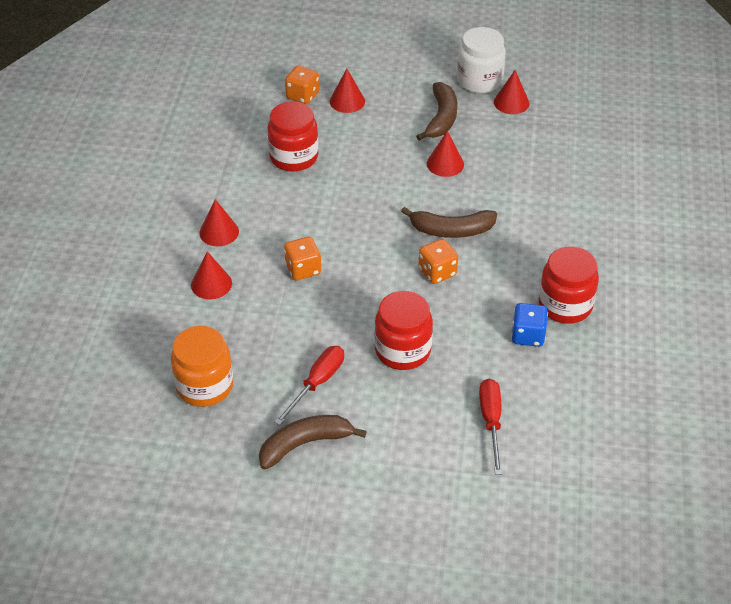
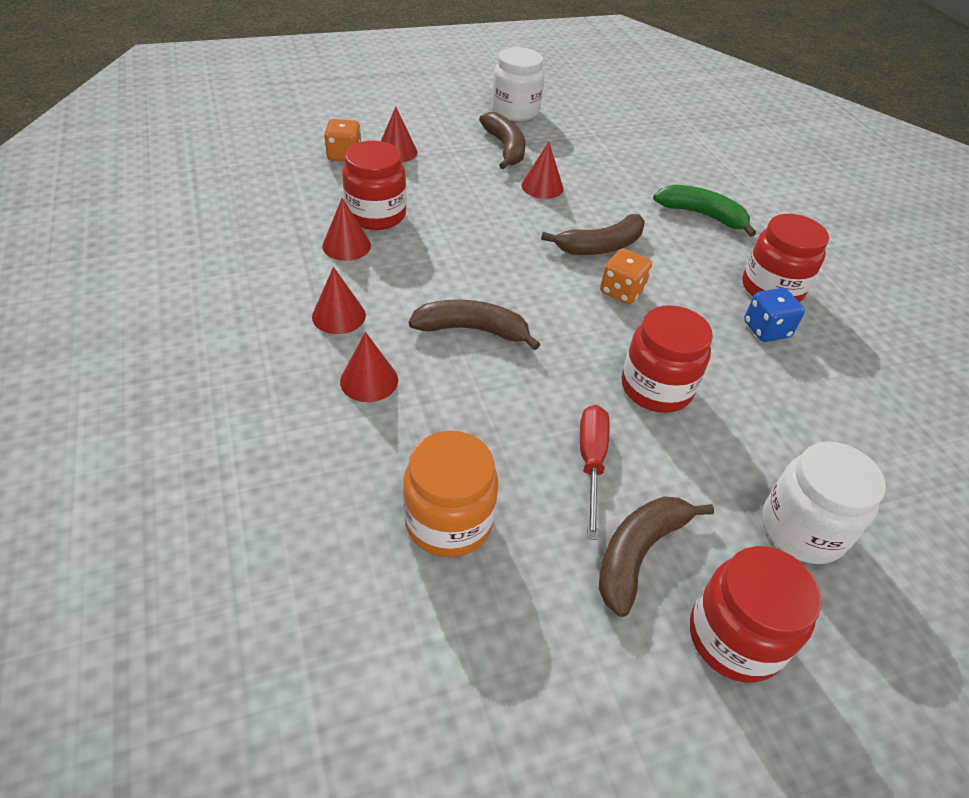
camera: 30 degrees left, 0 degrees up
(303, 269) = (472, 330): orange dice -> brown banana
(325, 507) = (735, 637): none -> red jar
(424, 470) = (802, 529): none -> white jar
(491, 422) = (817, 438): red screwdriver -> none
(511, 102) = (560, 123): red cone -> red cone (346, 245)
(564, 225) = (702, 215): none -> green banana

